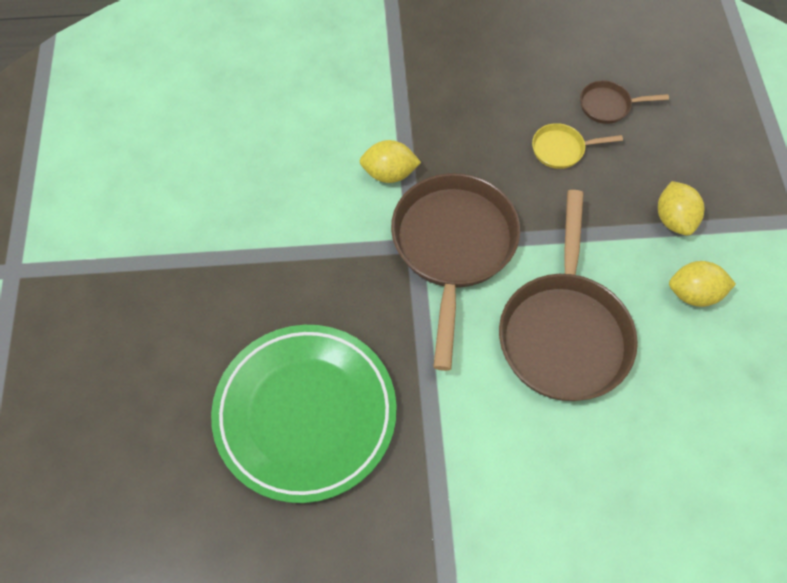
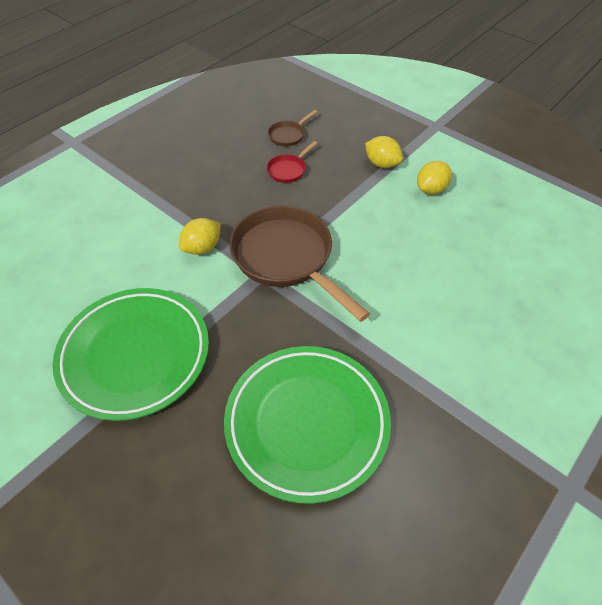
camera: 45 degrees left, 10 degrees down
(238, 233) = (135, 355): none -> green plate
(561, 149) = (288, 170): yellow pan -> red pan
(564, 332) = (395, 254): brown pan -> none

